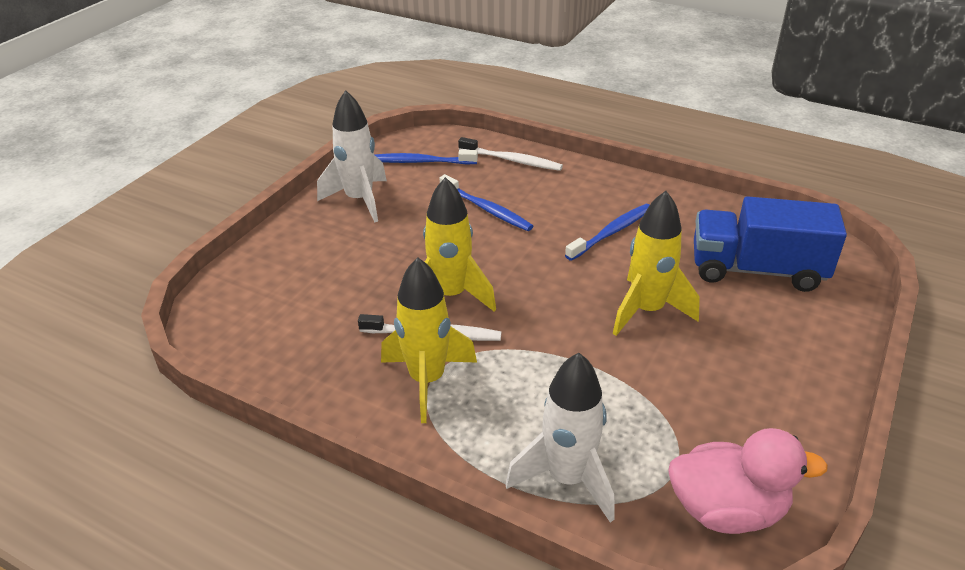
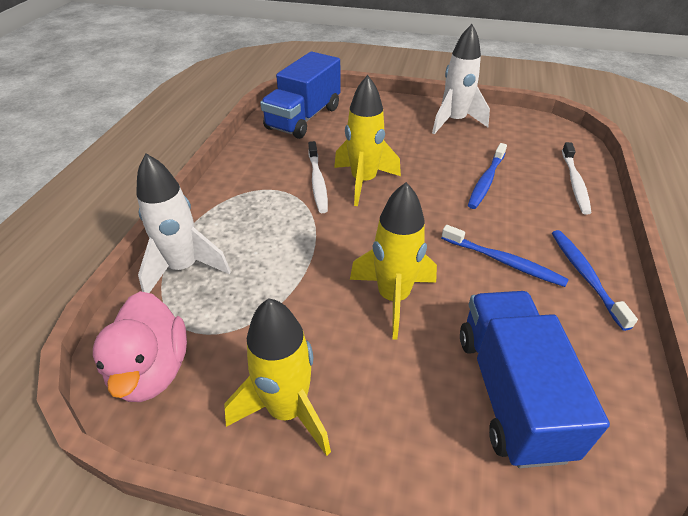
camera: 75 degrees right, 5 degrees up
(264, 326) = (303, 118): none -> blue truck
(420, 162) = (528, 137): blue toothbrush -> blue toothbrush (585, 276)
(427, 380) = (270, 187): yellow rocket -> yellow rocket (287, 410)

